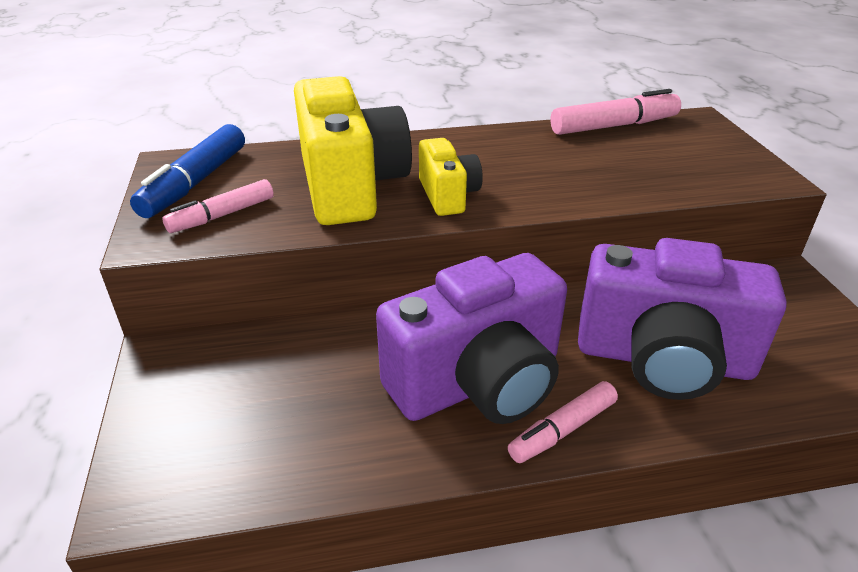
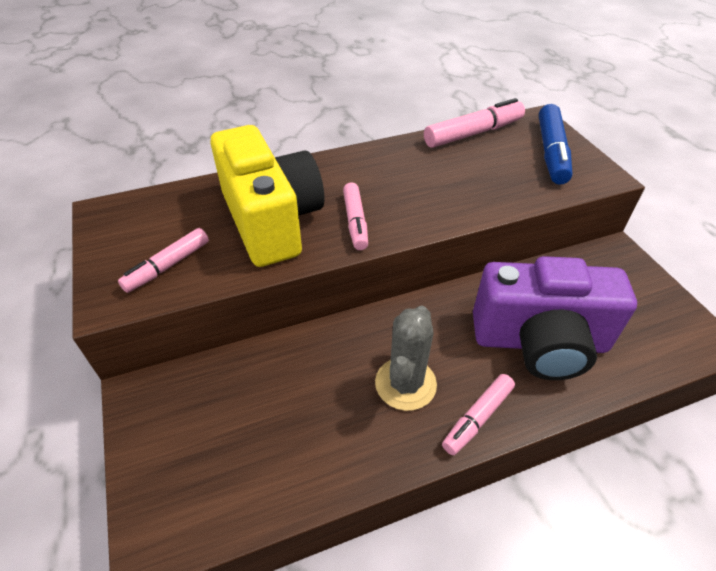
camera: 10 degrees left, 10 degrees up
(195, 183) = (133, 232): blue marker -> blue marker (551, 152)
(448, 195) = (355, 222): yellow camera -> pink marker
(478, 382) = (405, 384): purple camera -> grey cactus

